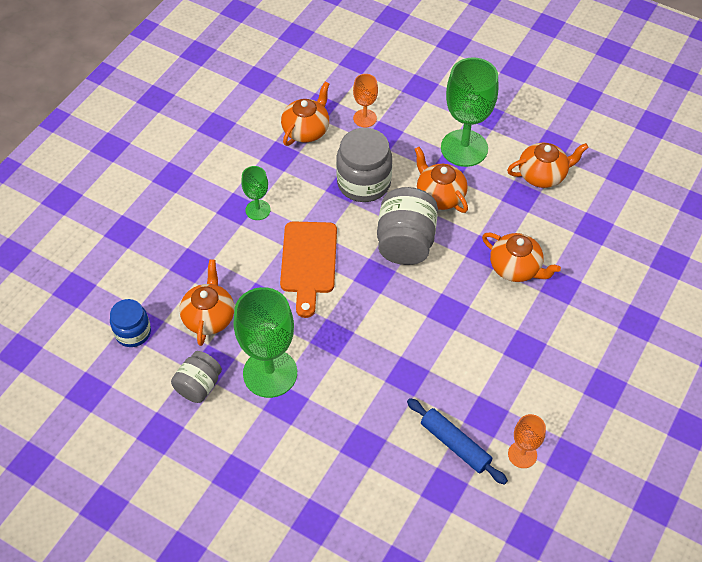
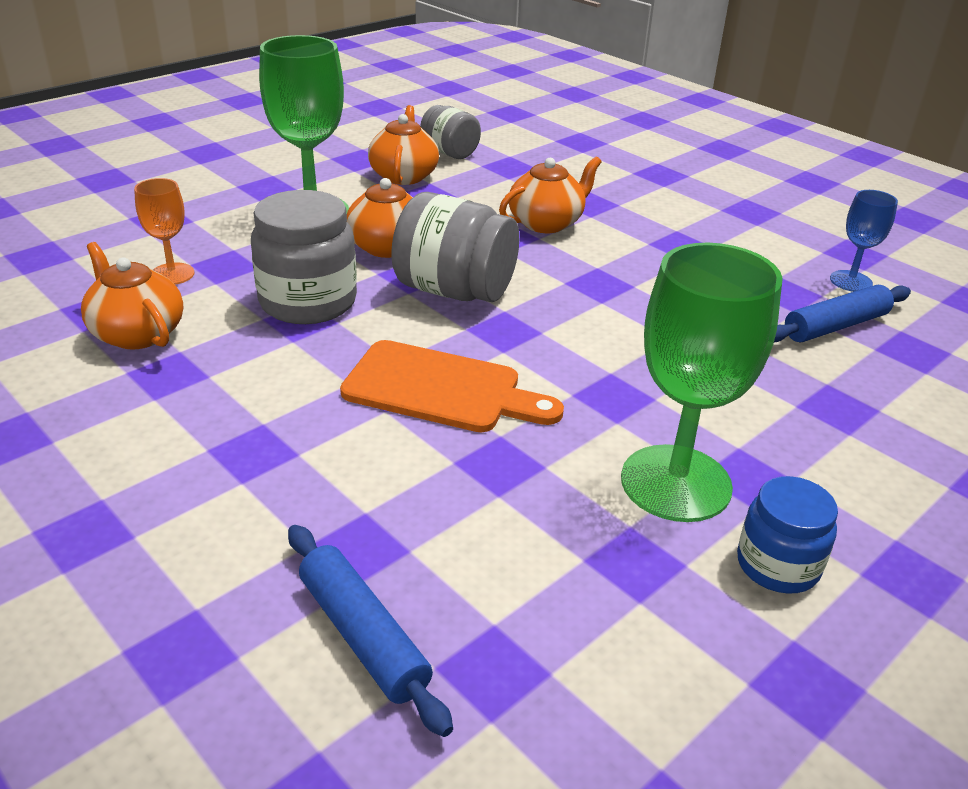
camera: 75 degrees left, 20 degrees down
(133, 332) = (508, 691): blue jar -> blue jar (777, 565)
(146, 281) = (362, 636): none -> blue rolling pin
(199, 386) = (688, 593): grey jar -> grey jar (450, 152)
(209, 317) = (513, 544): orange teapot -> none
(258, 210) = (278, 425): green goblet -> none
(522, 454) = (850, 281): orange goblet -> blue goblet

